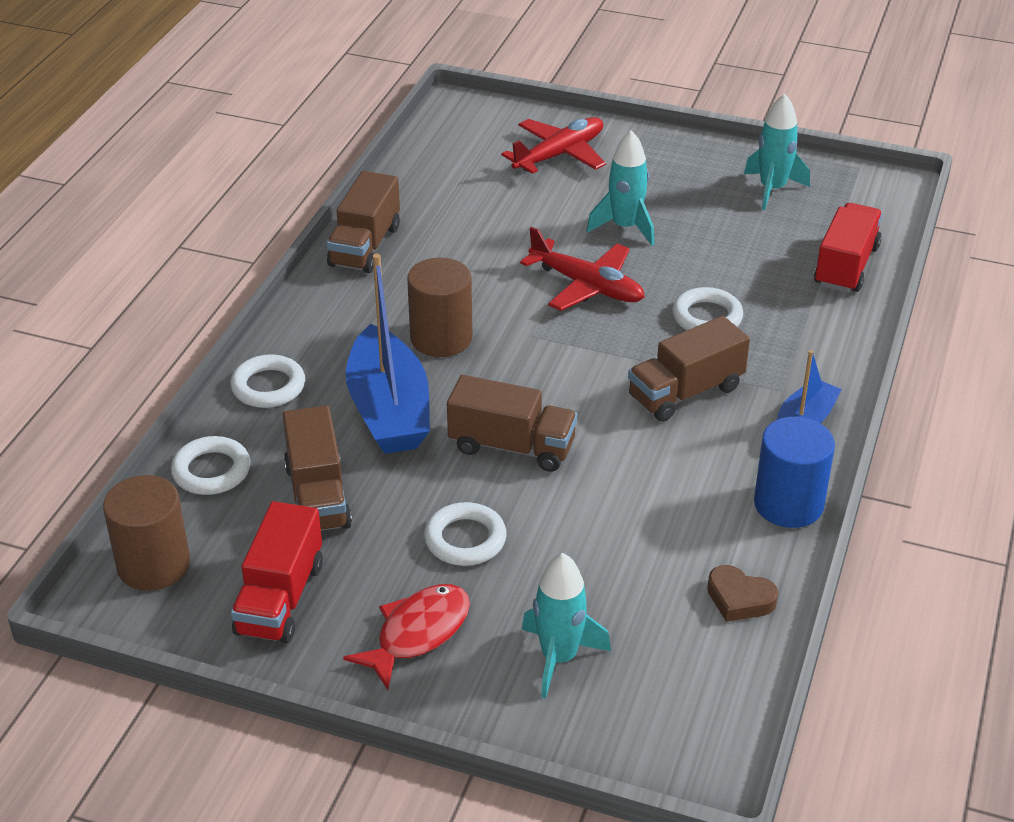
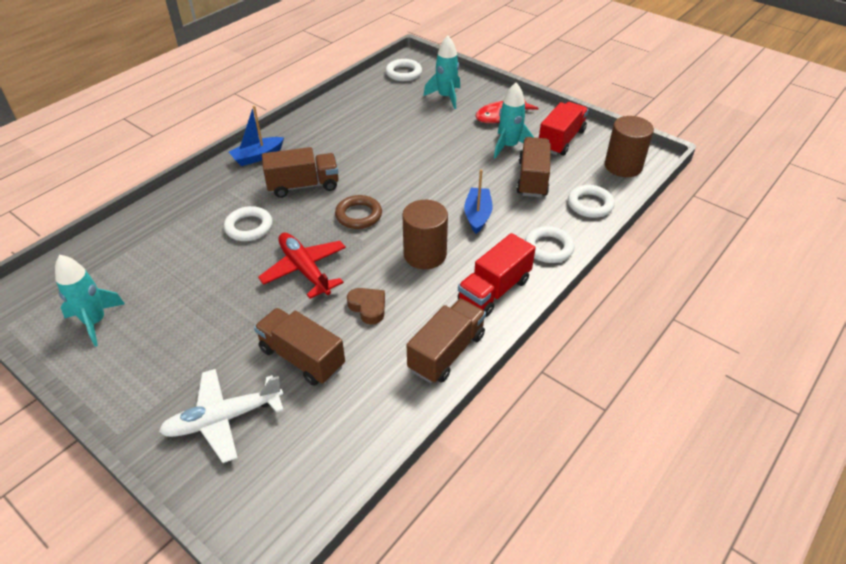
camera: 160 degrees left, 5 degrees up
(389, 410) = (477, 215): blue boat -> blue boat, size x0.56
(465, 539) = (464, 144): white ring -> white ring (403, 73)
(512, 446) = (418, 180): brown truck -> brown truck (302, 358)
(559, 155) = (223, 419): red plane -> white plane
(567, 368) = (358, 215): none -> brown ring
(625, 227) = (237, 314): turquoise rocket -> turquoise rocket (509, 146)
(739, 599) = (357, 99): brown heart -> brown heart (368, 307)
(788, 504) = (302, 126): blue cylinder -> none
(846, 266) = (126, 240): red truck -> red truck (494, 290)

